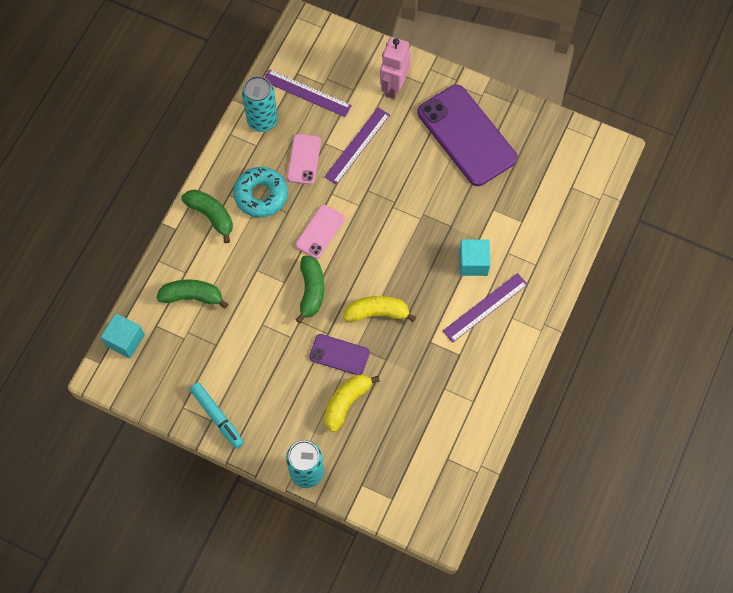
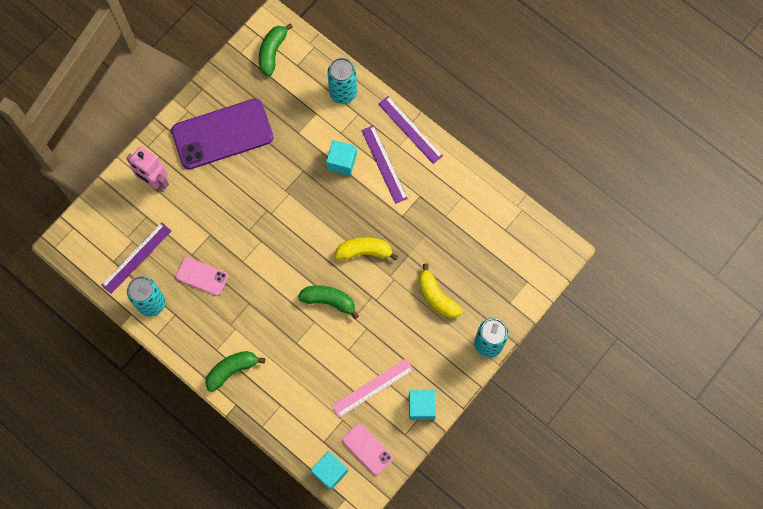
camera: 75 degrees left, 5 degrees up
(192, 296) = (305, 404): green banana -> green banana (272, 52)
(217, 417) = (421, 407): turquoise marker -> turquoise cube
(226, 360) = (372, 387): none -> pink ruler
(261, 195) = (225, 322): turquoise donut -> none
(320, 231) = (276, 280): pink phone -> pink phone (367, 449)
(339, 354) = (393, 292): purple phone -> none
(357, 145) = (203, 227): purple ruler -> purple ruler (410, 129)
(377, 313) = (364, 251): yellow banana -> yellow banana turned 75 degrees clockwise
(555, 243) = (343, 93): none -> turquoise can

